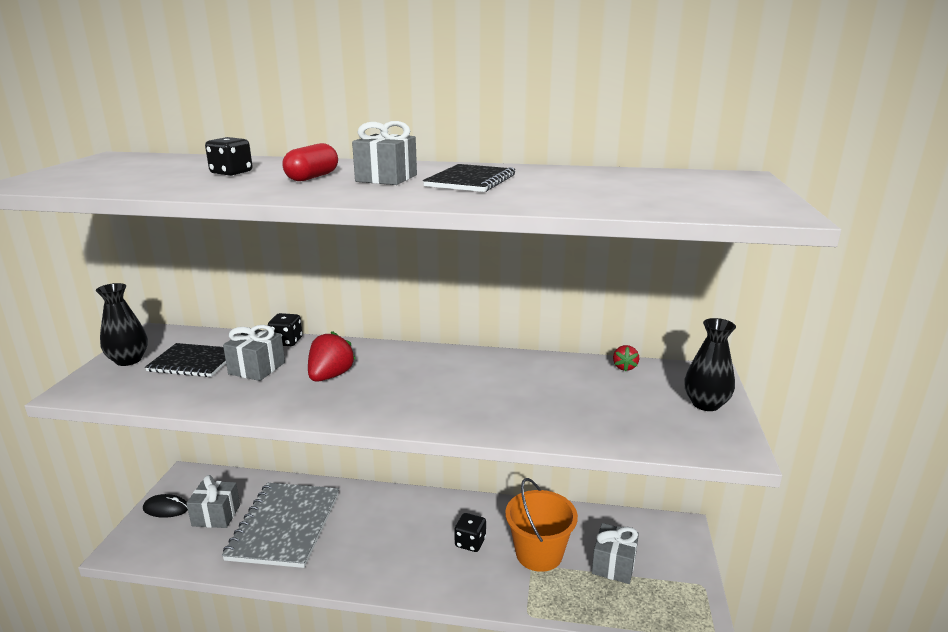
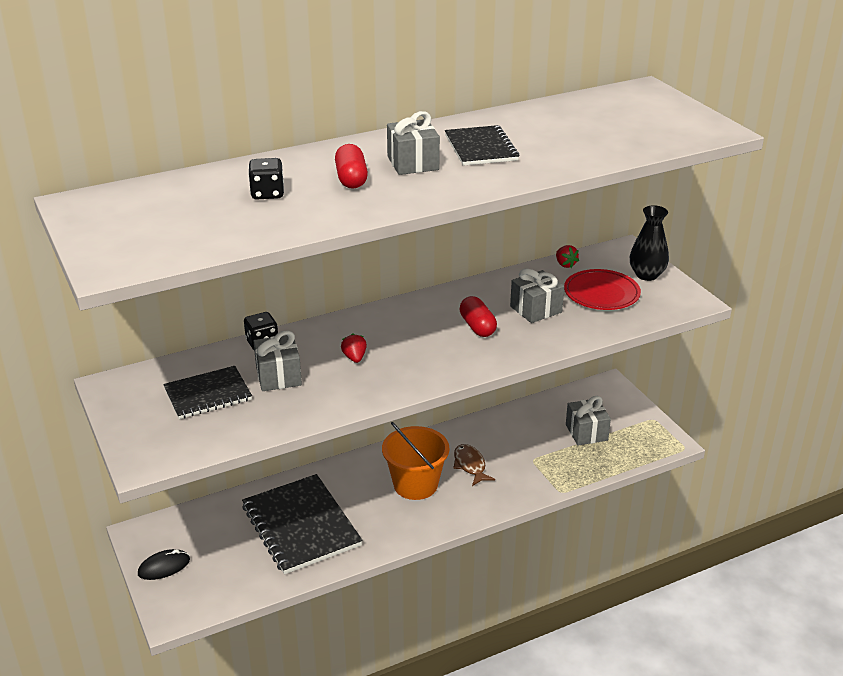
camera: 35 degrees left, 10 degrees up
(128, 360) = (138, 418): black vase -> none
(216, 515) = (224, 548): grey gift -> grey gift (536, 309)
(284, 526) = (301, 526): grey notebook -> black notebook
(330, 376) = (354, 358): red strawberry -> red strawberry, size x0.58
(466, 389) = (477, 327): none -> red capsule
(470, 542) = (470, 465): black dice -> brown fish
(539, 553) = (528, 449): orange bucket -> orange bucket (415, 484)
(630, 404) = (601, 294): none -> red plate

